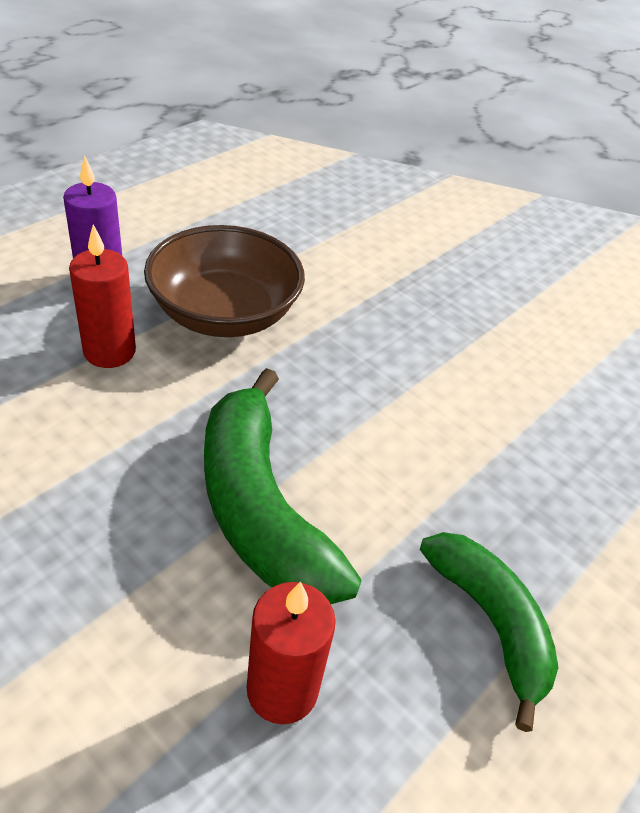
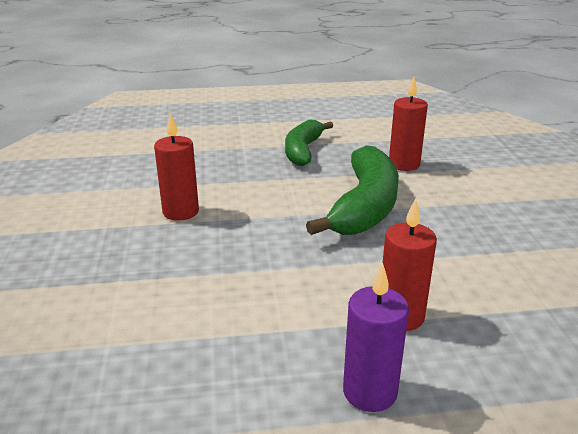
camera: 135 degrees left, 15 degrees down
(224, 313) = (282, 310): brown bowl -> none
(458, 380) = (181, 212): none -> red candle

